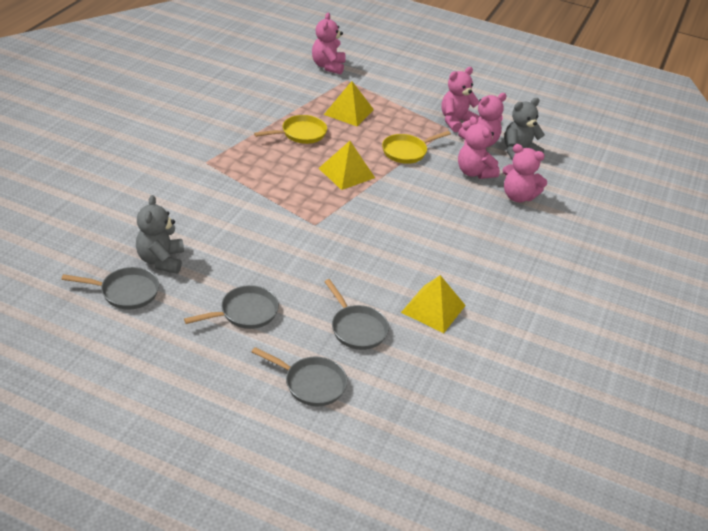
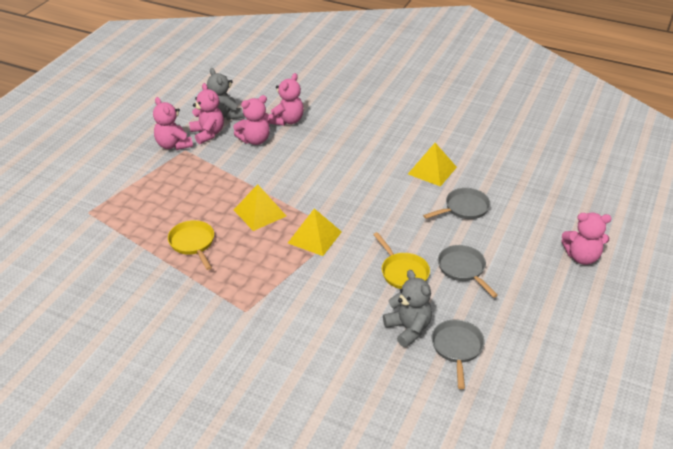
camera: 85 degrees left, 0 degrees up
(161, 260) = (408, 328): grey teddy bear -> grey teddy bear turned 120 degrees counterclockwise
(311, 384) = (528, 231): grey pan -> none
(328, 66) = (56, 225): pink teddy bear -> pink teddy bear (582, 257)
(348, 112) = (152, 211): yellow pyramid -> yellow pyramid (314, 237)
(407, 151) = (224, 176): yellow pan -> yellow pan (403, 272)

